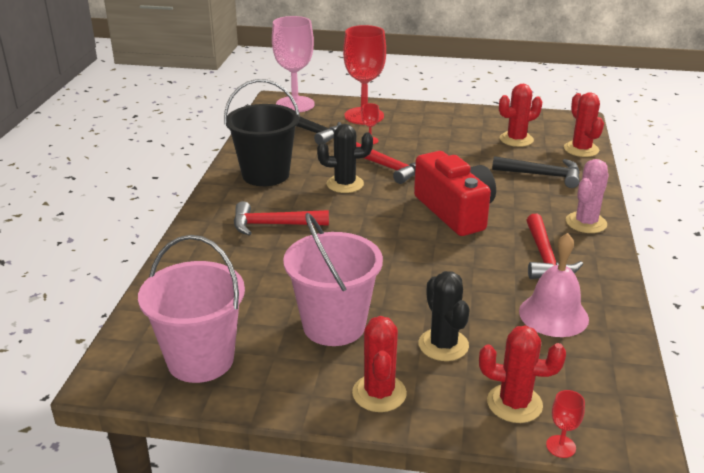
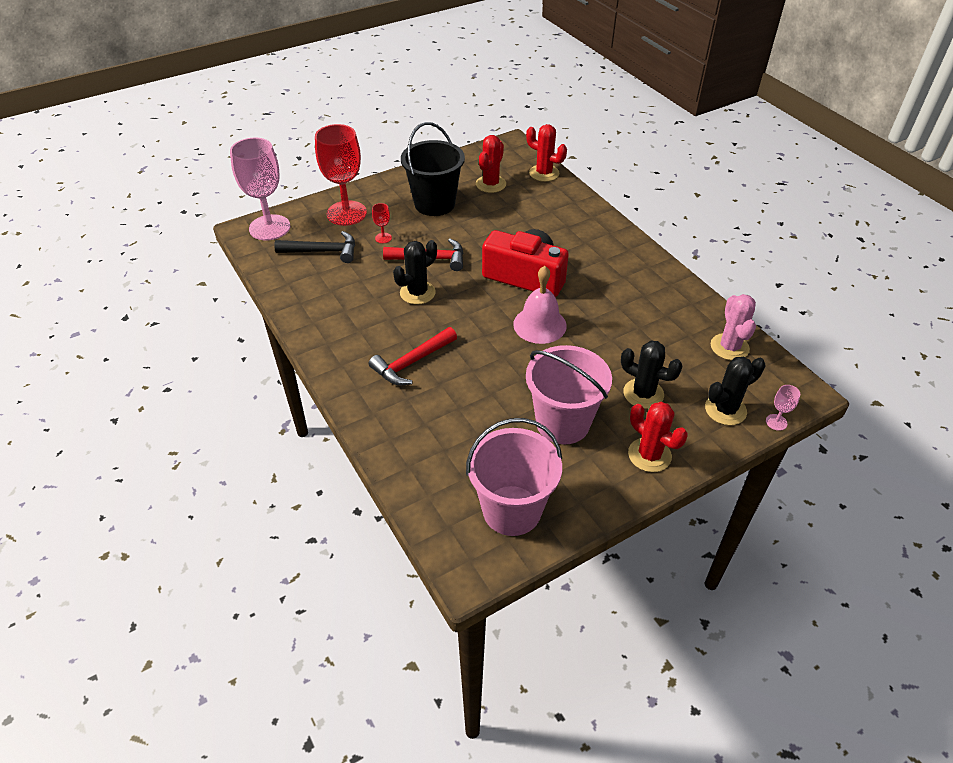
camera: 40 degrees left, 15 degrees up
(265, 175) = (342, 317): black bucket -> black bucket (434, 204)
(514, 403) = (725, 410): red cactus -> black cactus
(542, 175) = (545, 211): black hammer -> none
(544, 257) = (623, 285): red hammer -> none
(553, 315) = (676, 330): pink bell -> pink bell (539, 325)
(561, 446) = (776, 422): red goblet -> pink goblet
(586, 223) = (616, 241): pink cactus -> pink cactus (729, 347)

